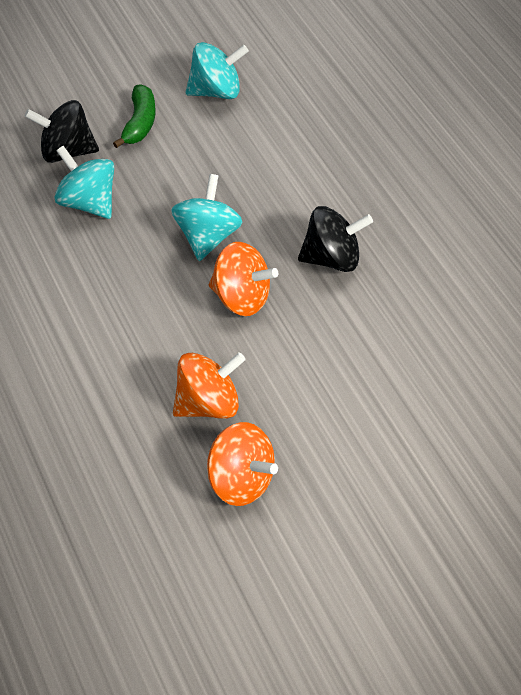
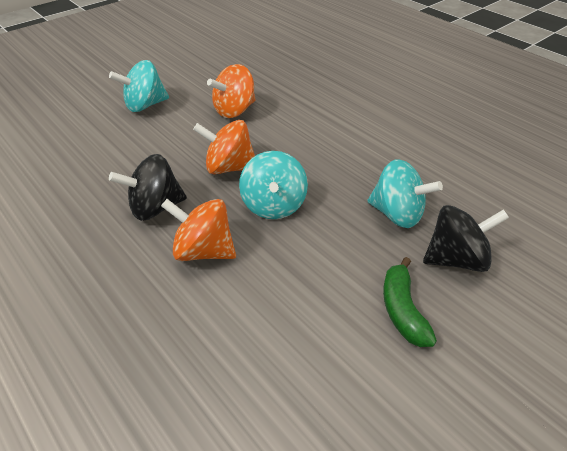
camera: 165 degrees right, 10 degrees down
(216, 91) = (332, 382): turquoise spinning top -> turquoise spinning top (145, 105)
(241, 480) = (204, 85): orange spinning top -> orange spinning top (203, 250)

